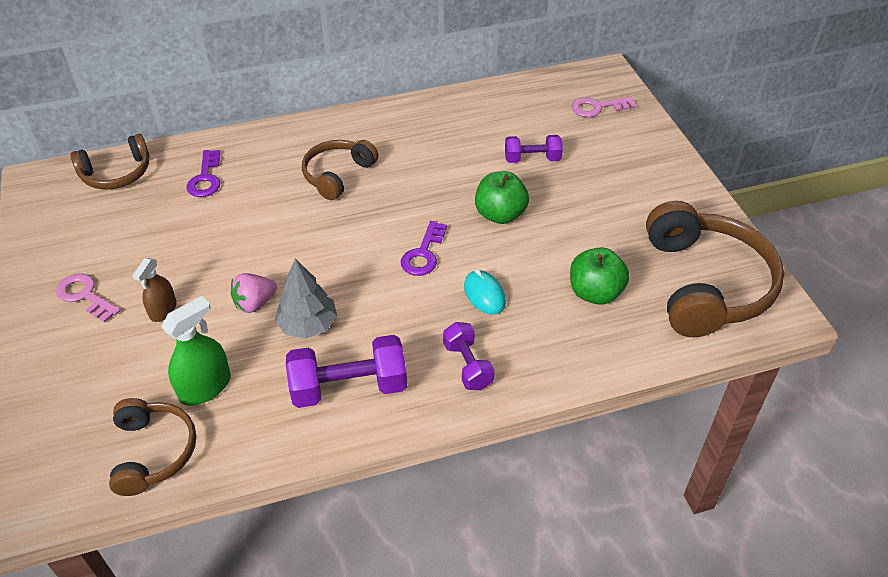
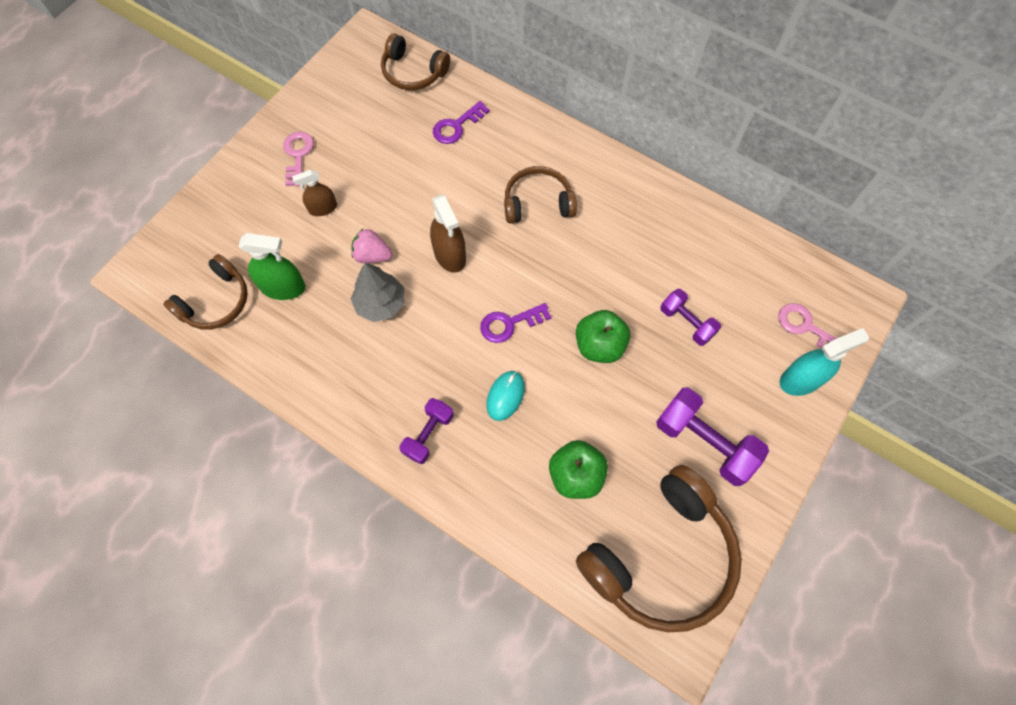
camera: 50 degrees right, 20 degrees up
(317, 253) = (450, 254): none -> brown spray bottle
(349, 387) = (349, 372): purple dumbbell -> purple dumbbell (704, 442)
(634, 133) = (801, 379): none -> turquoise spray bottle

